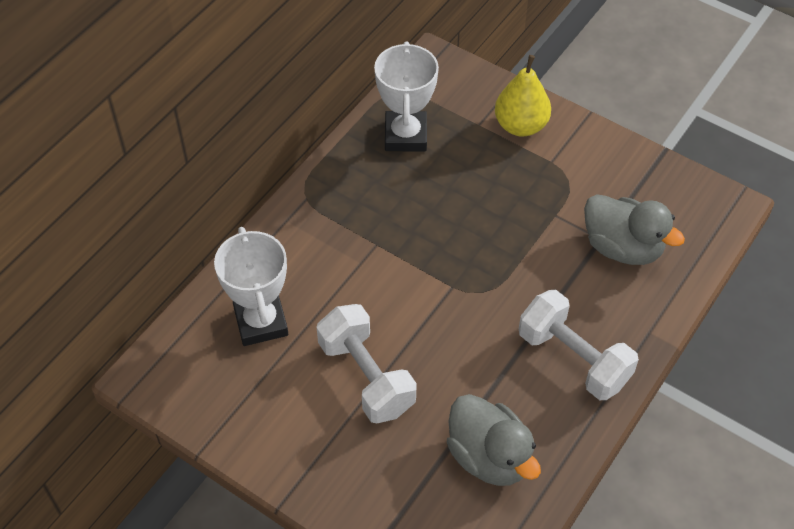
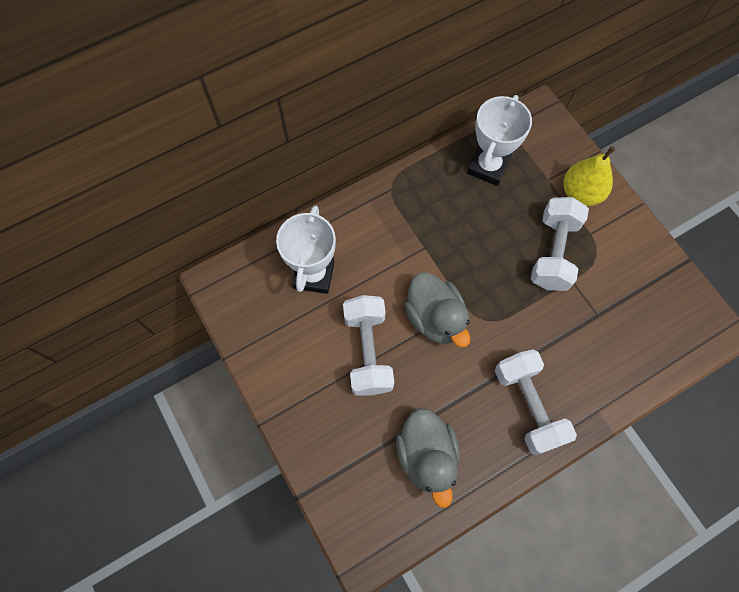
camera: 25 degrees right, 15 degrees up
(521, 195) = (553, 252): none -> white dumbbell
(622, 247) = (612, 329): grey duck -> grey duck (435, 318)

